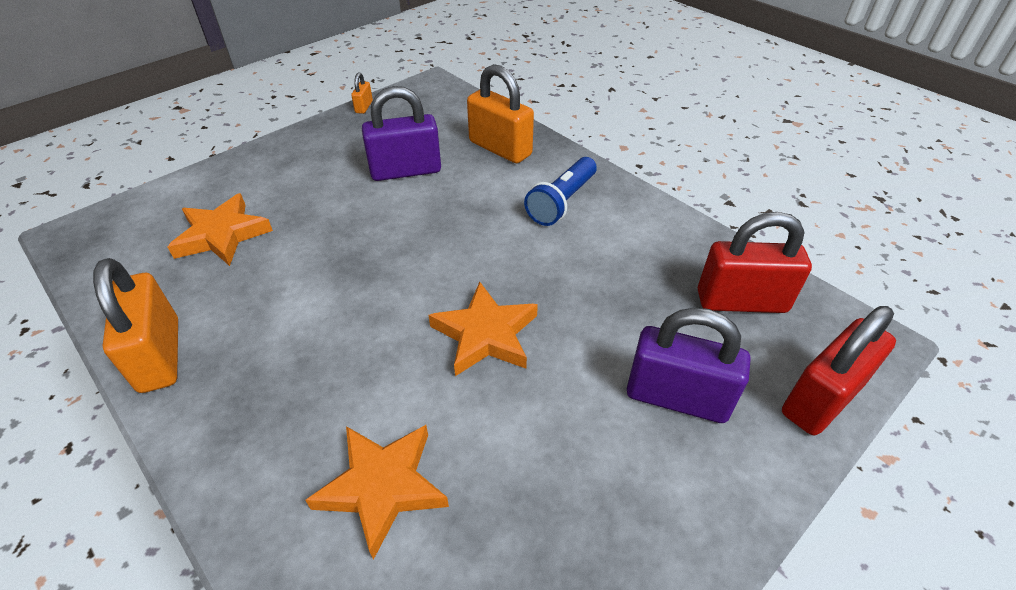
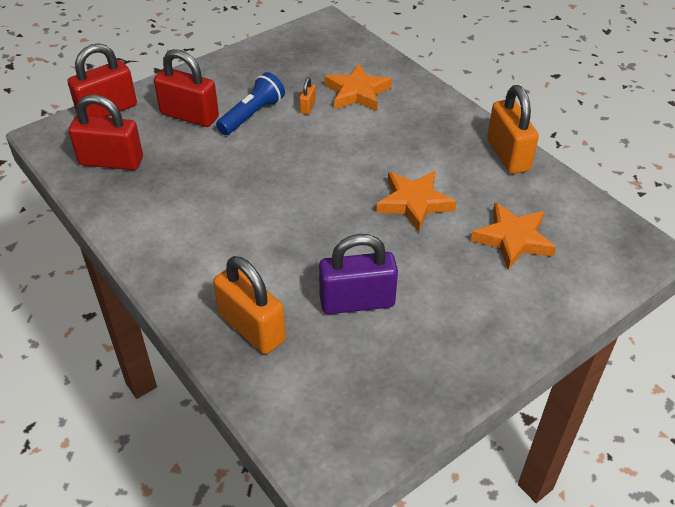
camera: 175 degrees left, 0 degrees up
(364, 107) = (420, 421): orange padlock -> orange padlock (307, 107)
(485, 334) = (295, 153): orange star -> orange star (414, 203)
(561, 202) = (208, 252): blue flashlight -> blue flashlight (252, 115)
(677, 397) = (189, 116): purple padlock -> red padlock

